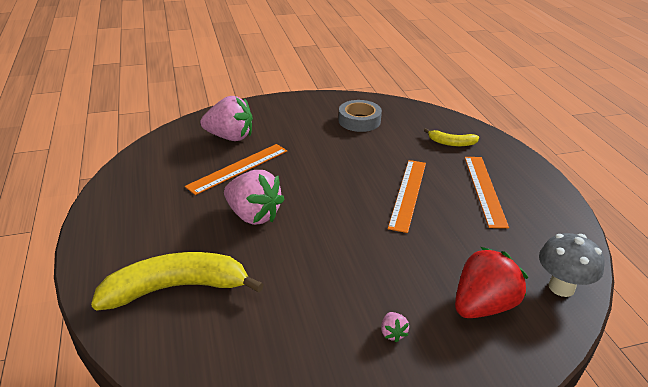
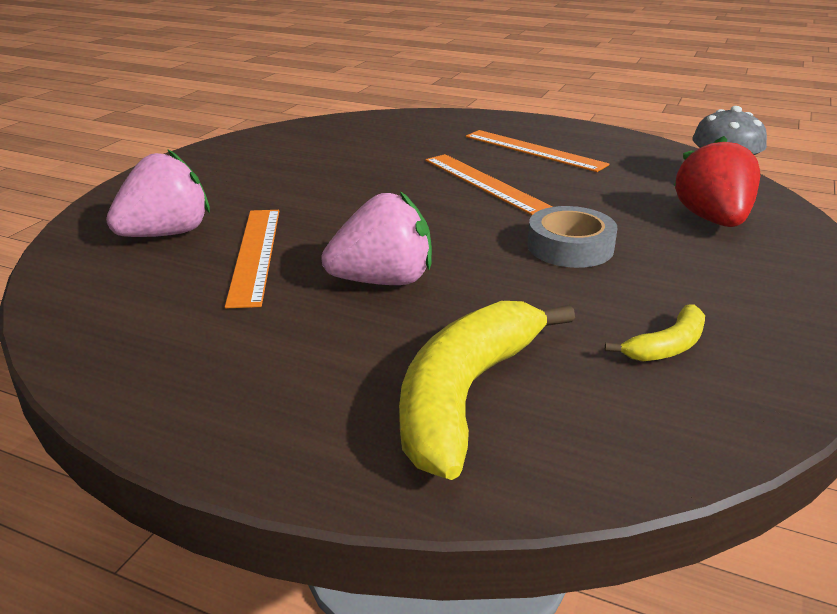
camera: 50 degrees left, 5 degrees down
(359, 121) = (299, 153): grey tape -> grey tape (570, 247)
(393, 333) = (712, 278): pink strawberry -> none
(451, 143) = (430, 132): yellow banana -> yellow banana (667, 346)

